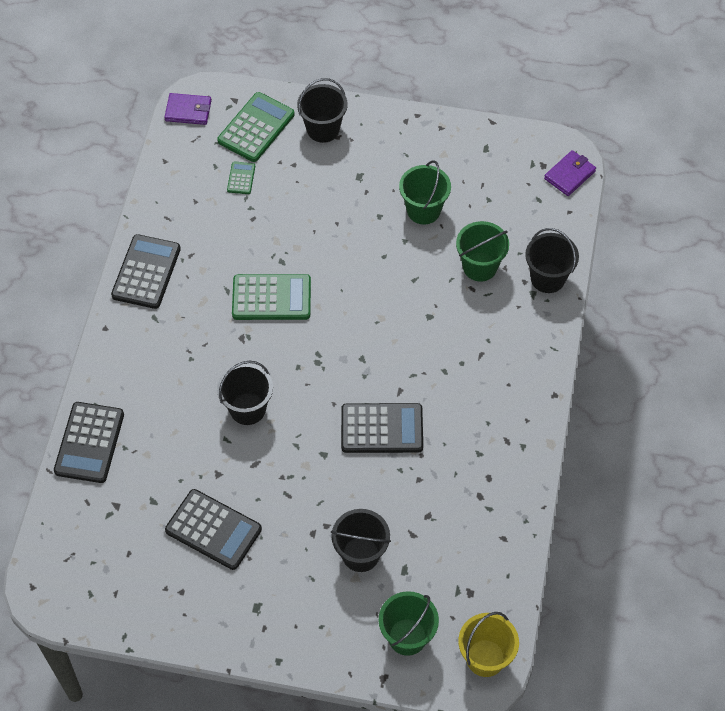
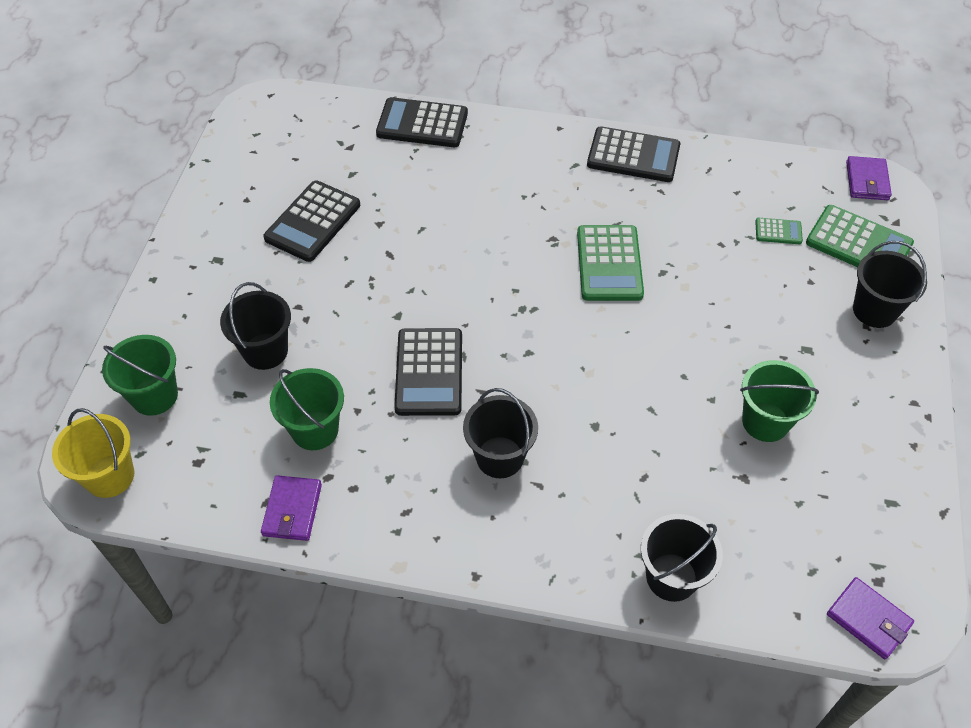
camera: 90 degrees right, 5 degrees down
(247, 409) = (459, 246): black bucket -> black bucket (499, 457)
(480, 266) = (681, 488): green bucket -> green bucket (315, 430)
(509, 518) = (292, 510): none -> purple wallet

